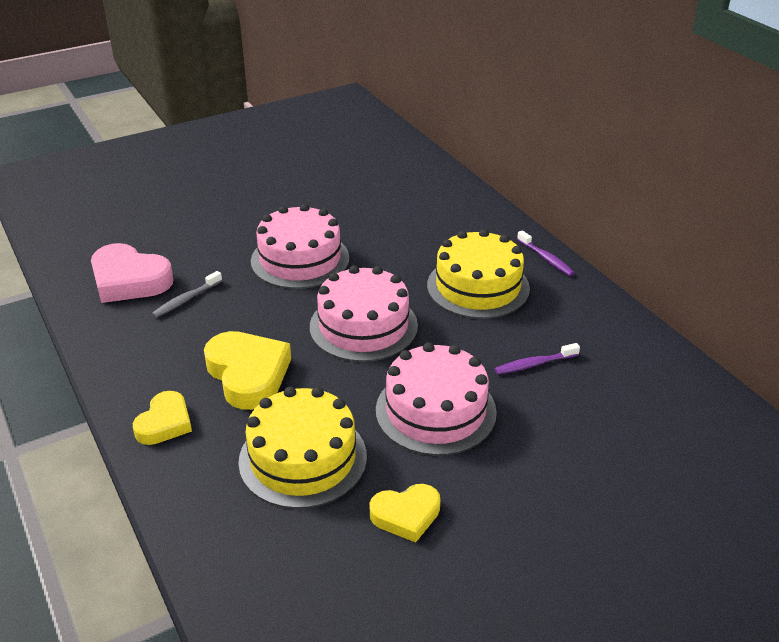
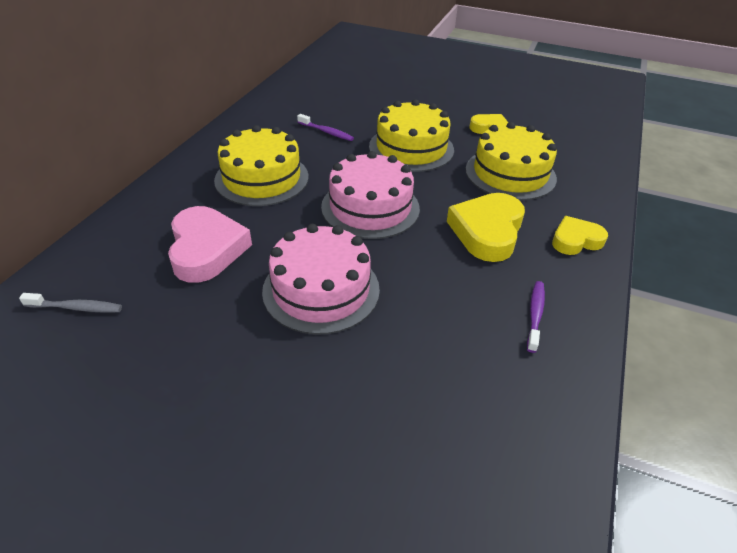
camera: 130 degrees left, 5 degrees up
(129, 280) = (494, 397): pink heart -> pink heart (206, 249)
(186, 299) = (464, 326): grey toothbrush -> grey toothbrush (76, 308)
(435, 411) = (411, 148): pink cake -> yellow cake
(546, 258) = (190, 163): purple toothbrush -> purple toothbrush (535, 315)

